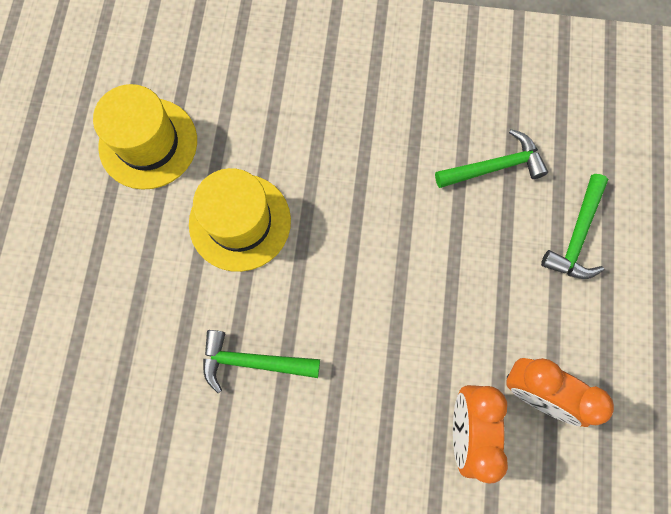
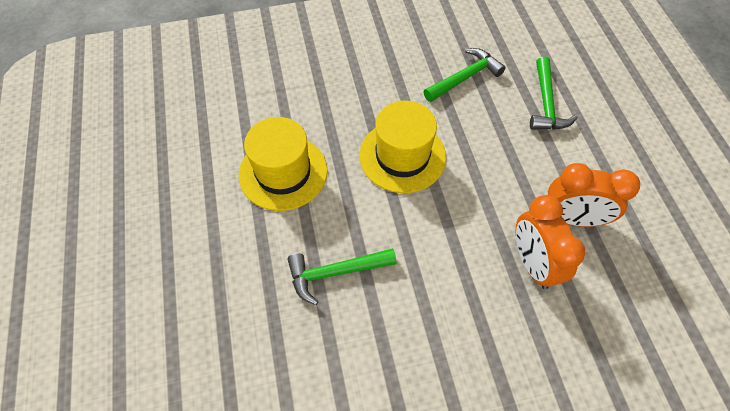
camera: 20 degrees left, 15 degrees down
(148, 143) = (184, 139): yellow hat -> yellow hat (402, 156)

